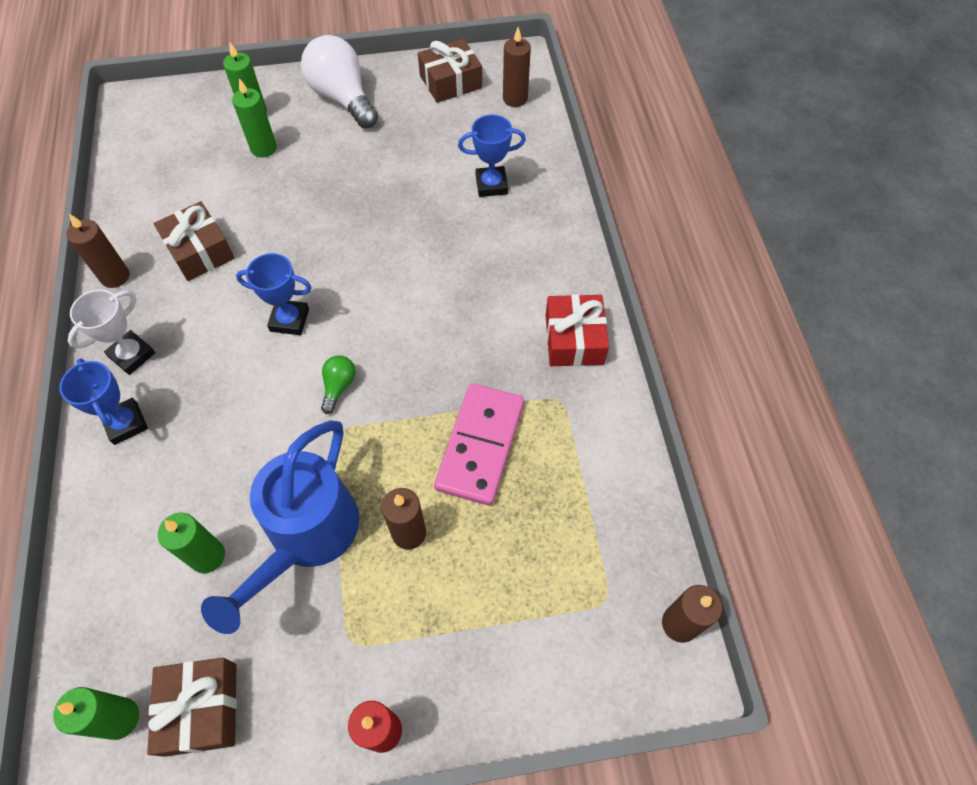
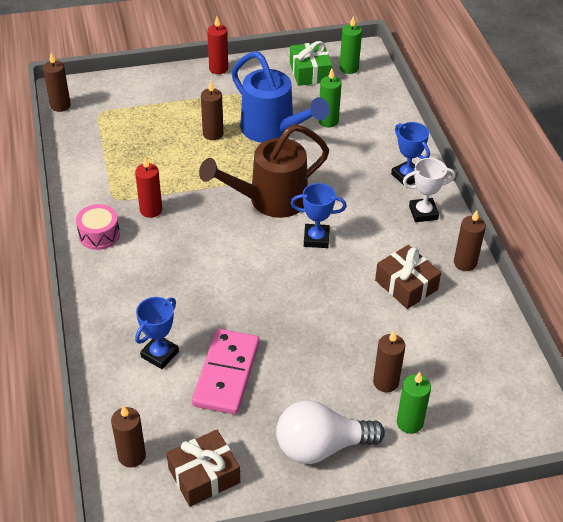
camera: 175 degrees right, 15 degrees down
(132, 355) = (423, 213): white trophy -> white trophy turned 45 degrees clockwise
(201, 708) = (310, 72): brown gift -> green gift
(263, 148) = (385, 382): green candle -> brown candle
(306, 537) = (273, 130): blue watering can -> blue watering can turned 120 degrees clockwise
(339, 386) = (270, 200): green light bulb -> brown watering can
(342, 98) = (321, 446): white light bulb -> white light bulb turned 120 degrees clockwise
(480, 445) = (170, 173): pink domino -> pink domino (226, 374)
(491, 185) = (159, 354): blue trophy -> blue trophy turned 45 degrees counterclockwise
(507, 377) = (151, 210): none -> red candle
(574, 339) = (99, 235): red gift -> pink drum

